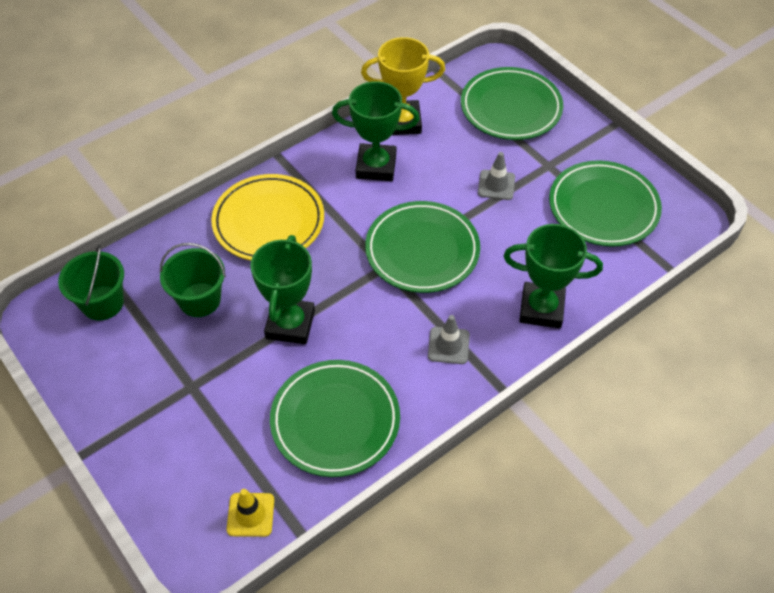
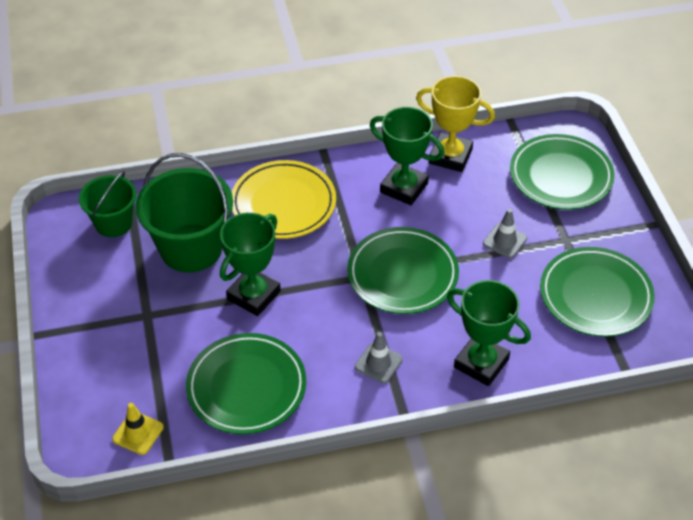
camera: 25 degrees right, 5 degrees down
(200, 300) = (191, 248): green bucket -> green bucket, size x1.64

